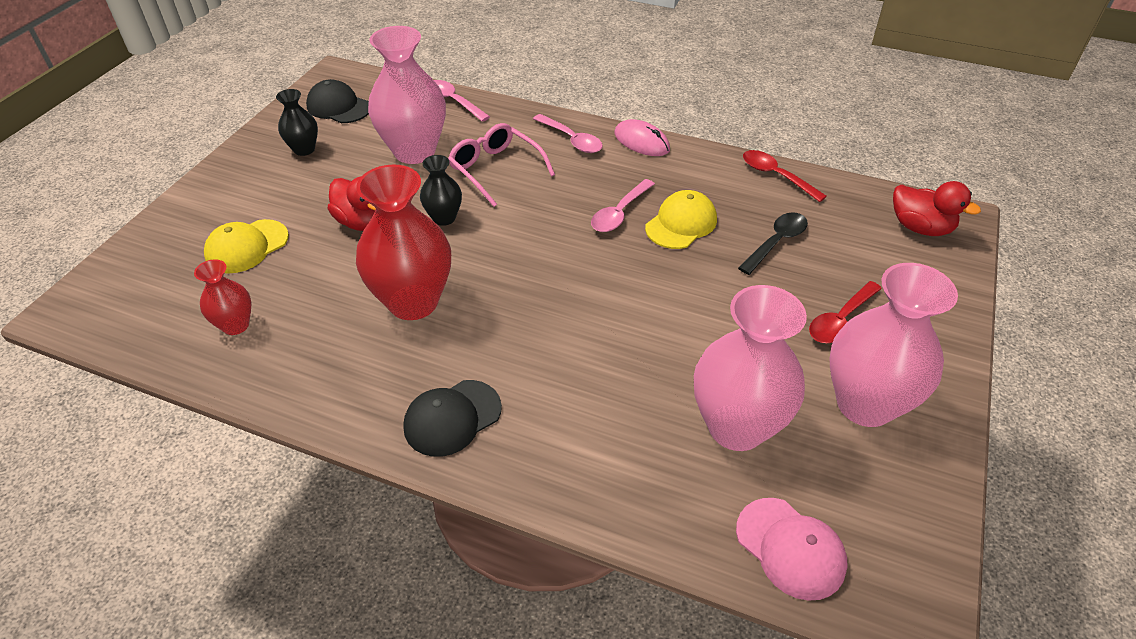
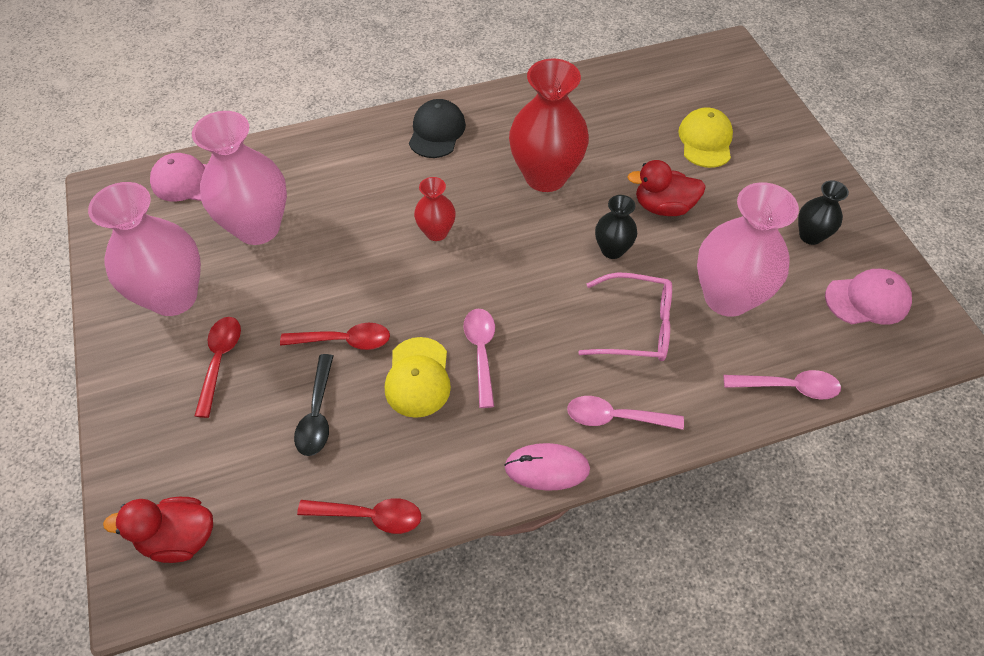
camera: 140 degrees right, 10 degrees up
(236, 325) = (627, 99): red vase -> red vase (436, 232)
(339, 107) = (867, 300): black cap -> pink cap
(720, 276) = (344, 340): none -> red spoon

